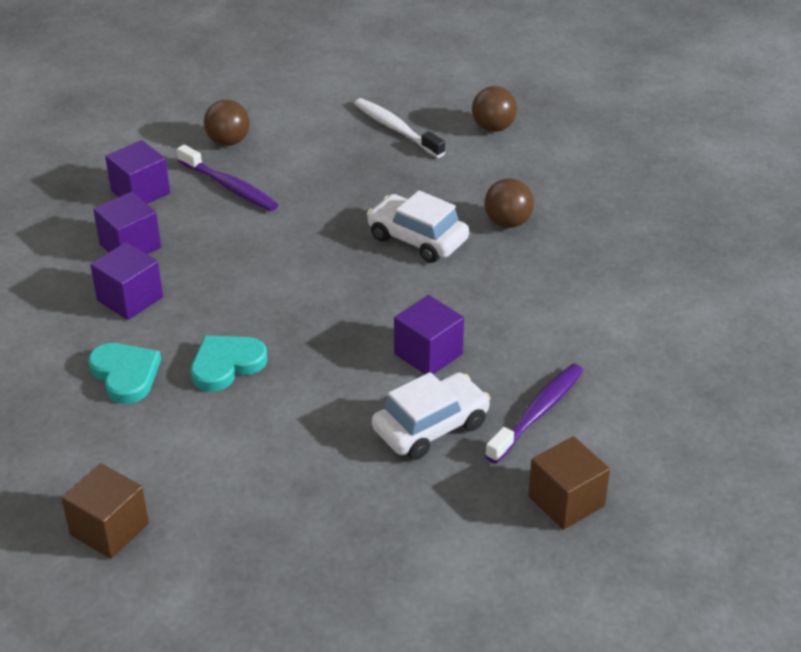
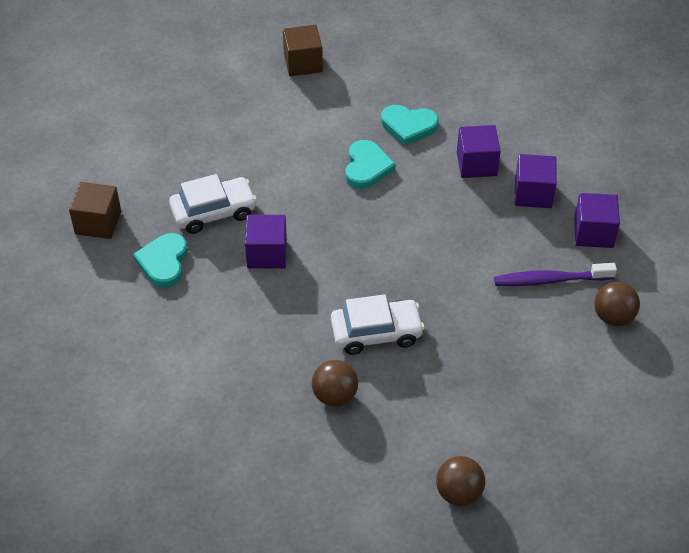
camera: 135 degrees right, 10 degrees up
(396, 129) = (525, 428): white toothbrush -> none
(431, 427) = (213, 212): white car -> white car turned 120 degrees counterclockwise
(537, 413) = (163, 262): purple toothbrush -> turquoise heart

